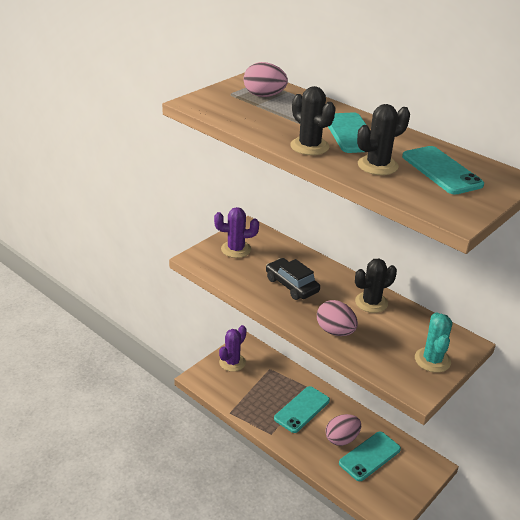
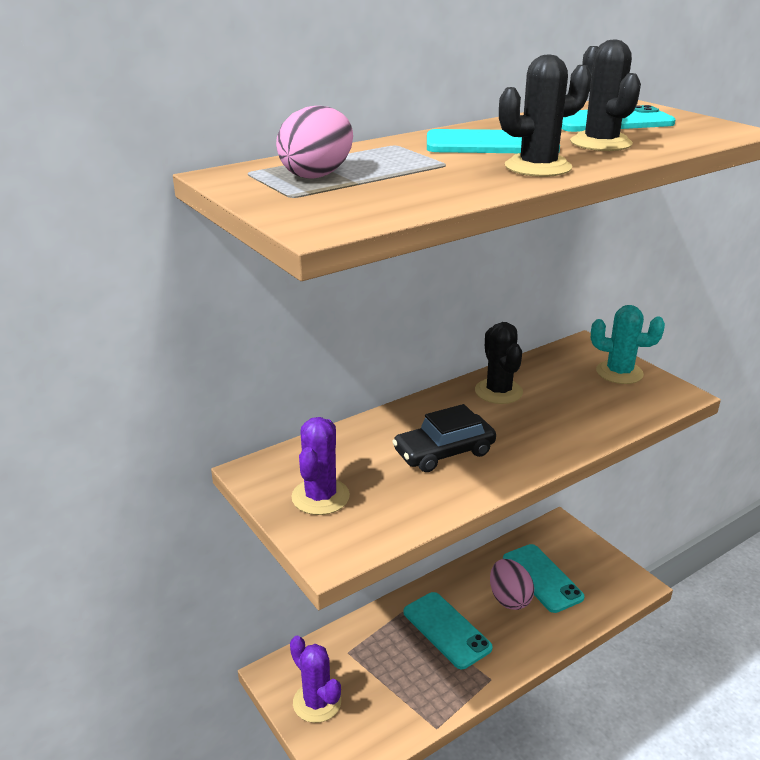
camera: 75 degrees left, 5 degrees down
(335, 331) = (562, 432): pink egg -> none

